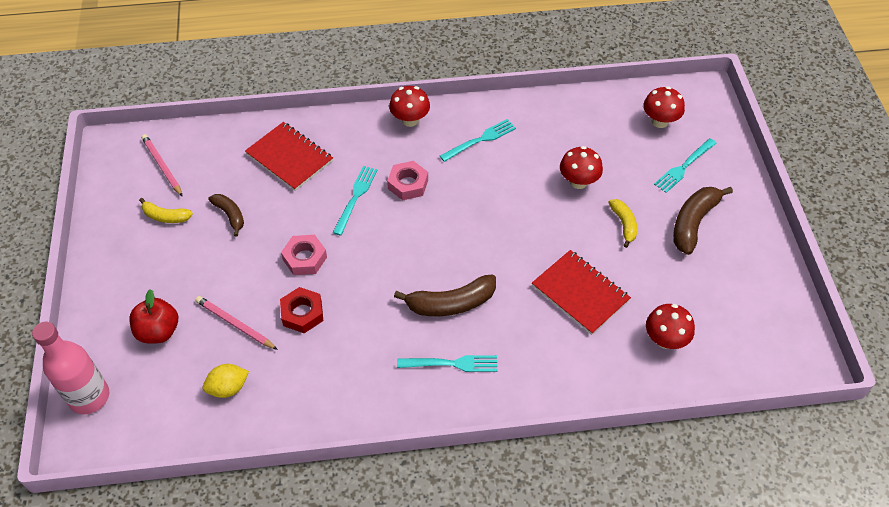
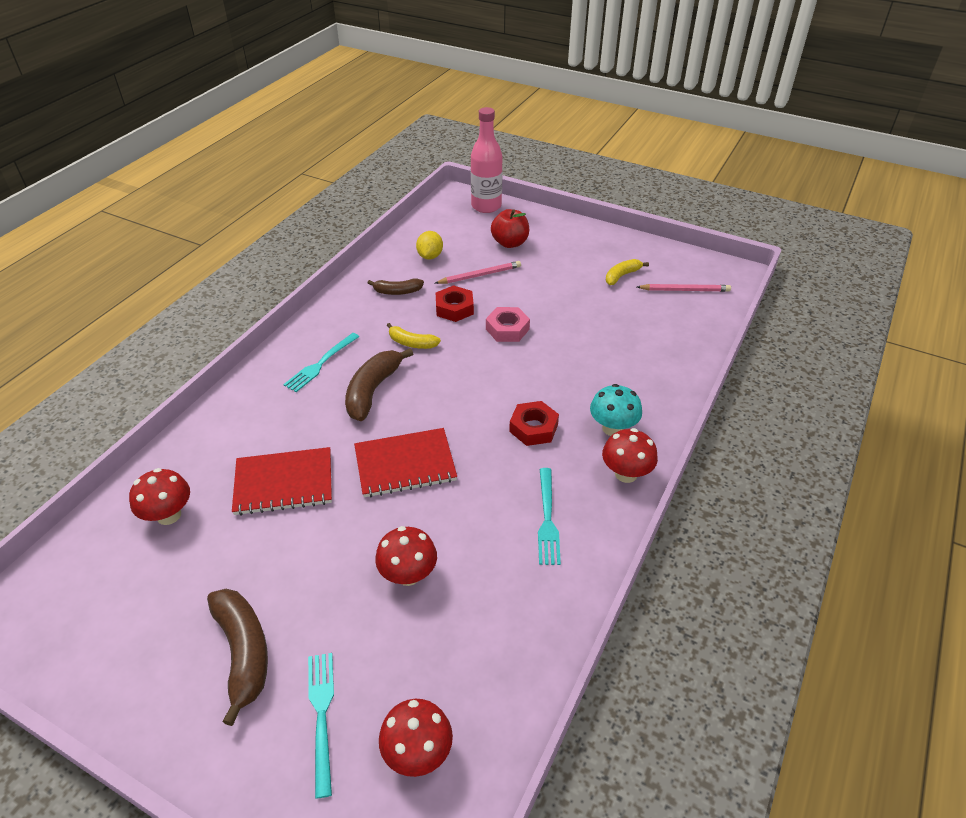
camera: 125 degrees right, 10 degrees down
(230, 215) = (593, 307): brown banana -> brown banana (397, 292)
(289, 158) = (637, 364): red notebook -> red notebook (405, 464)
(355, 197) = (549, 385): turquoise fork -> none
(372, 143) = (612, 428): none -> turquoise mushroom
(408, 184) = (533, 428): pink nut -> red nut
(624, 224) = (314, 577): yellow banana -> yellow banana (412, 343)

